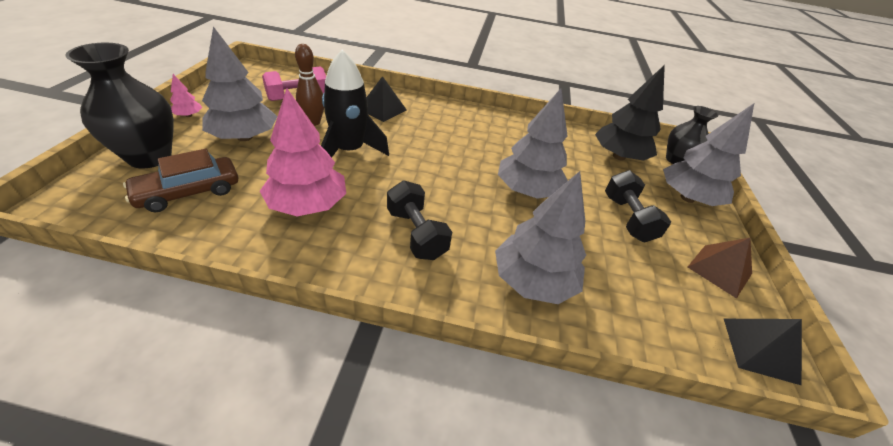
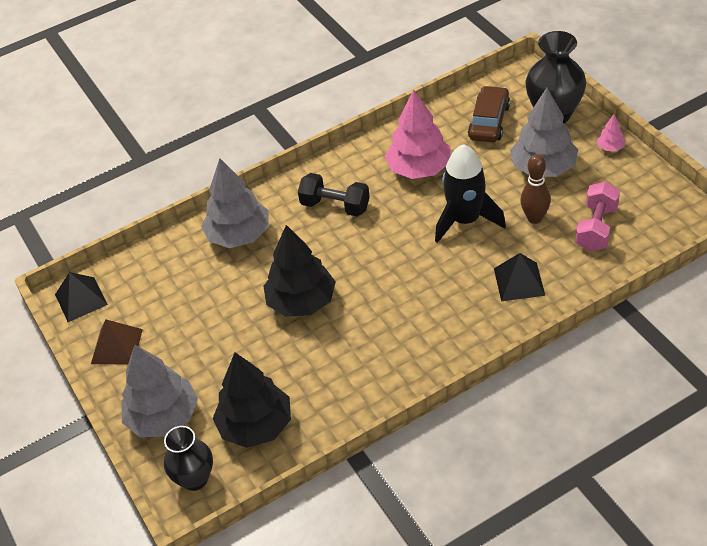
camera: 150 degrees right, 5 degrees up
(527, 190) = (301, 301): grey tree -> black tree
(627, 218) = (206, 341): black dumbbell -> none

